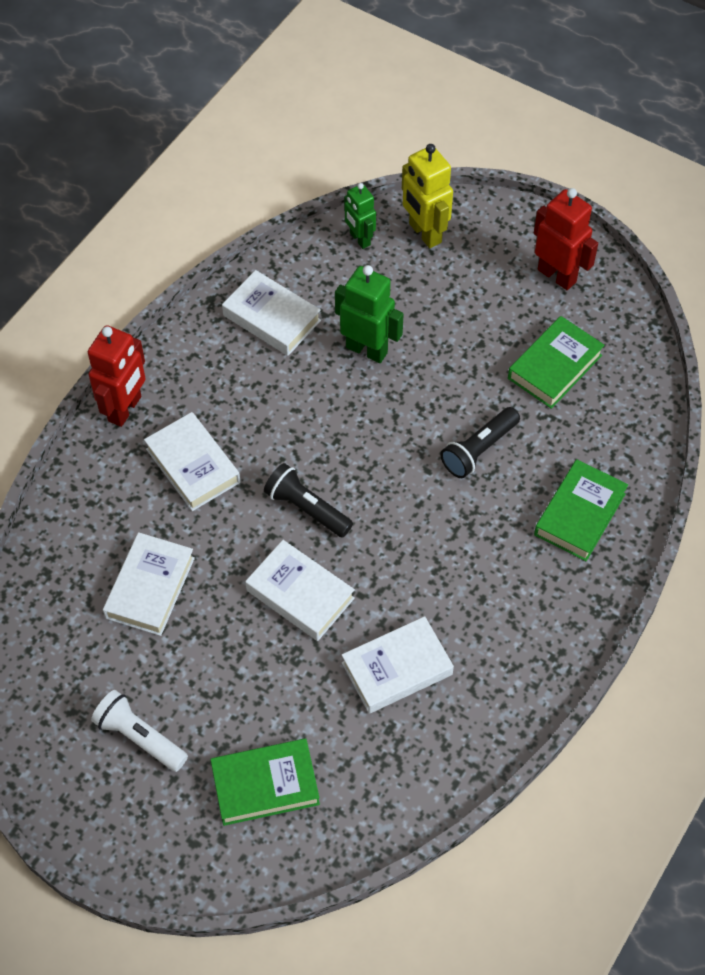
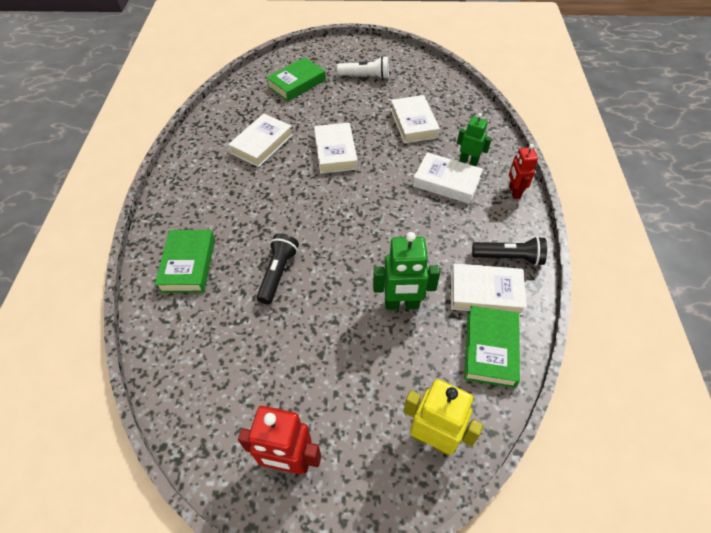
camera: 150 degrees right, 5 degrees down
(125, 409) = (514, 192): red robot -> red robot, size x0.65
(300, 594) = (335, 152): white book -> white book turned 75 degrees clockwise
(307, 508) = (364, 191): black flashlight -> black flashlight (509, 257)
(359, 239) = (480, 399): green robot -> green robot (468, 161)
(554, 367) = (251, 365): green book -> green book (490, 349)

